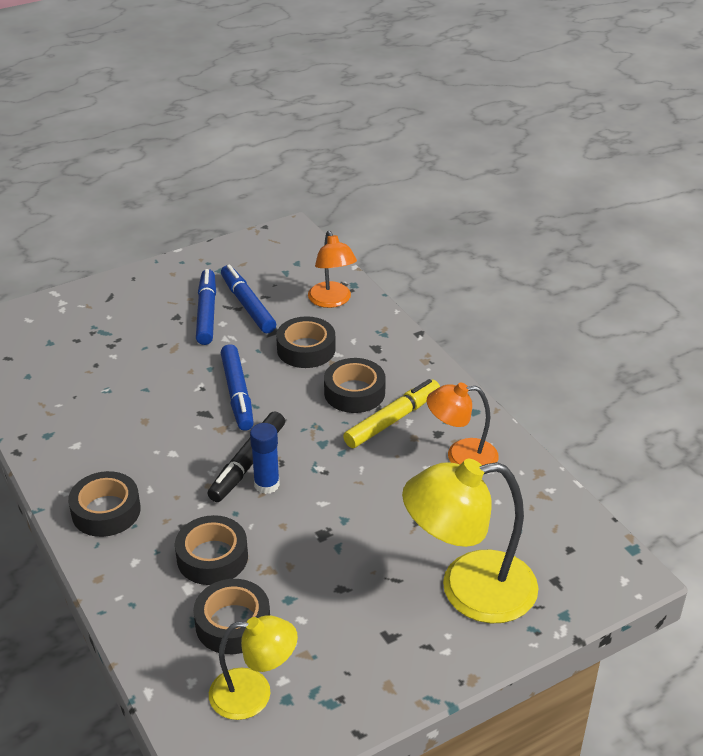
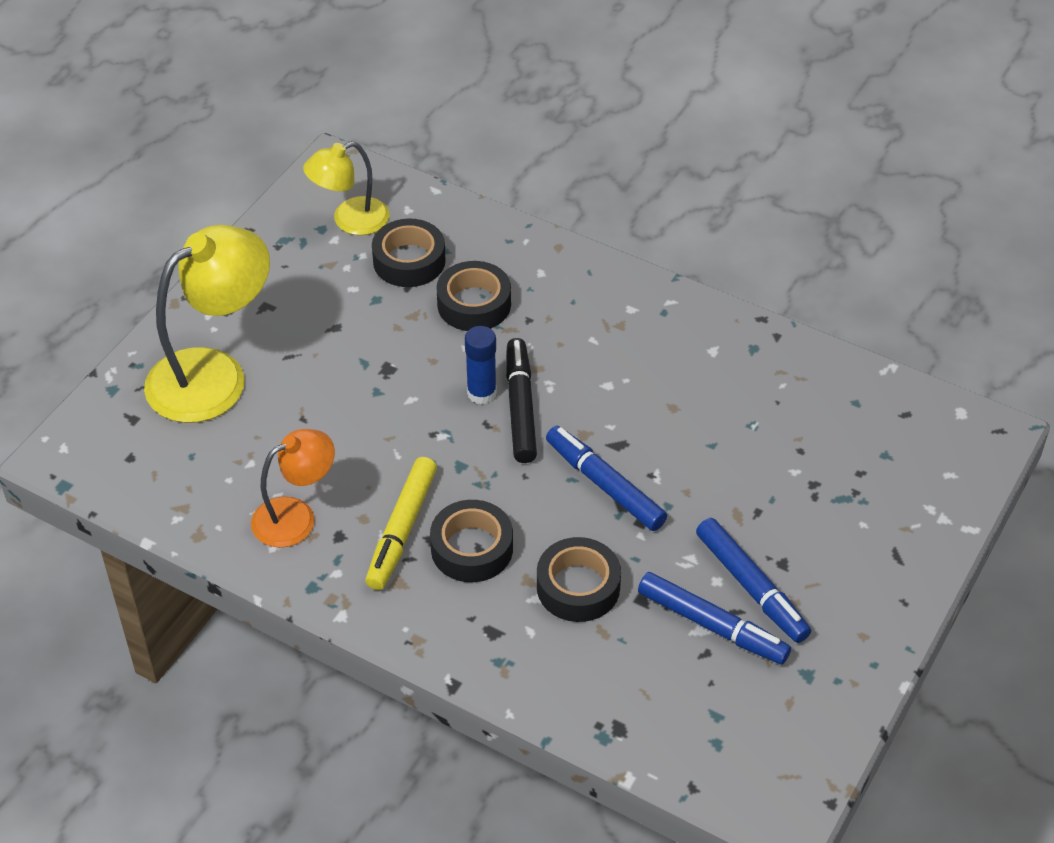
camera: 150 degrees right, 10 degrees up
(106, 511) = (612, 302): black tape -> none
(332, 301) = (609, 688): orange lamp -> none

